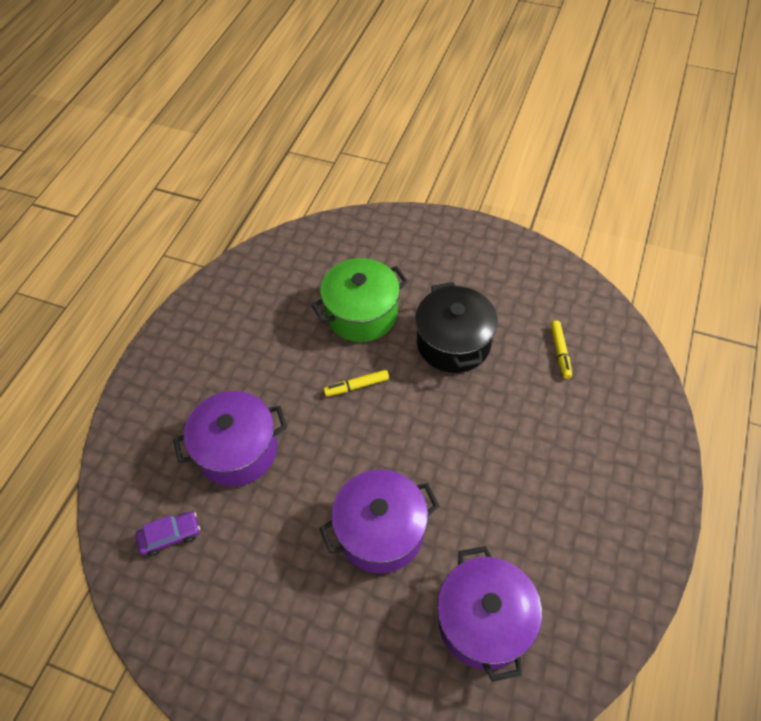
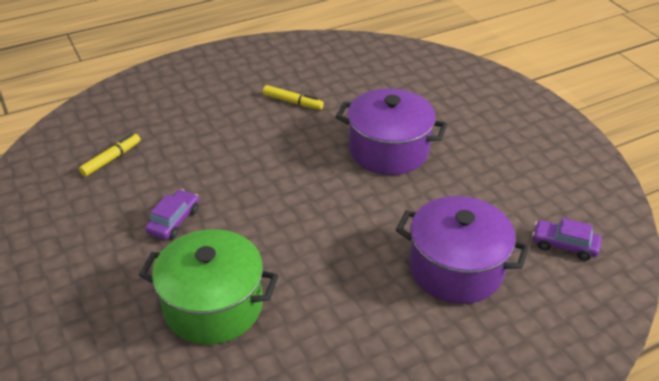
camera: 140 degrees left, 15 degrees down
(356, 386) = (297, 246): yellow marker -> yellow marker (293, 102)
(453, 343) = (174, 221): black pot -> purple car
(484, 621) = (372, 82): purple pot -> none

